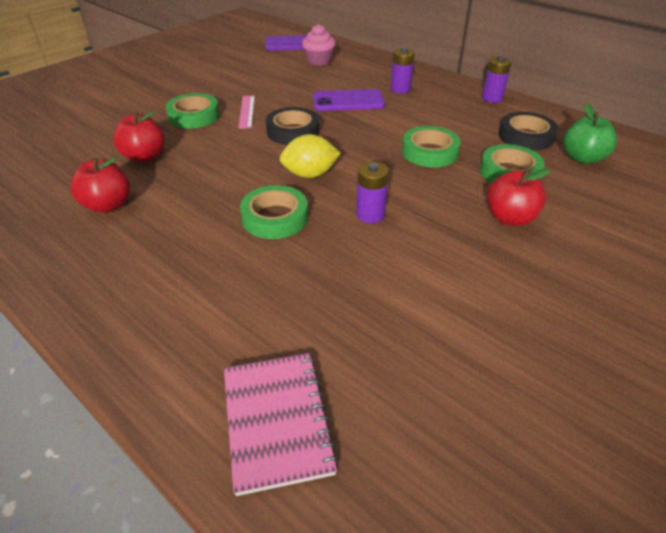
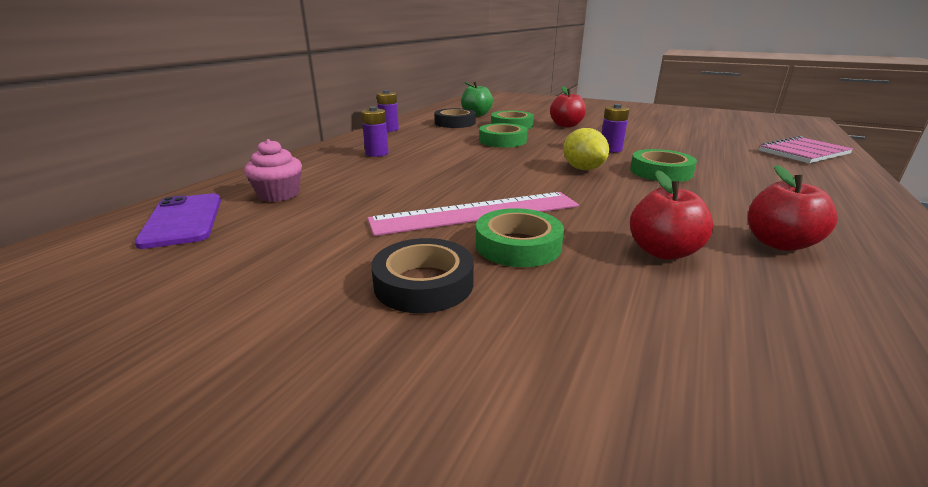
camera: 105 degrees left, 15 degrees down
(247, 111) = (476, 213): pink ruler -> pink ruler, size x2.04
(293, 131) = (509, 183): black tape -> black tape (424, 283)
(348, 101) = (417, 169): purple phone -> none

